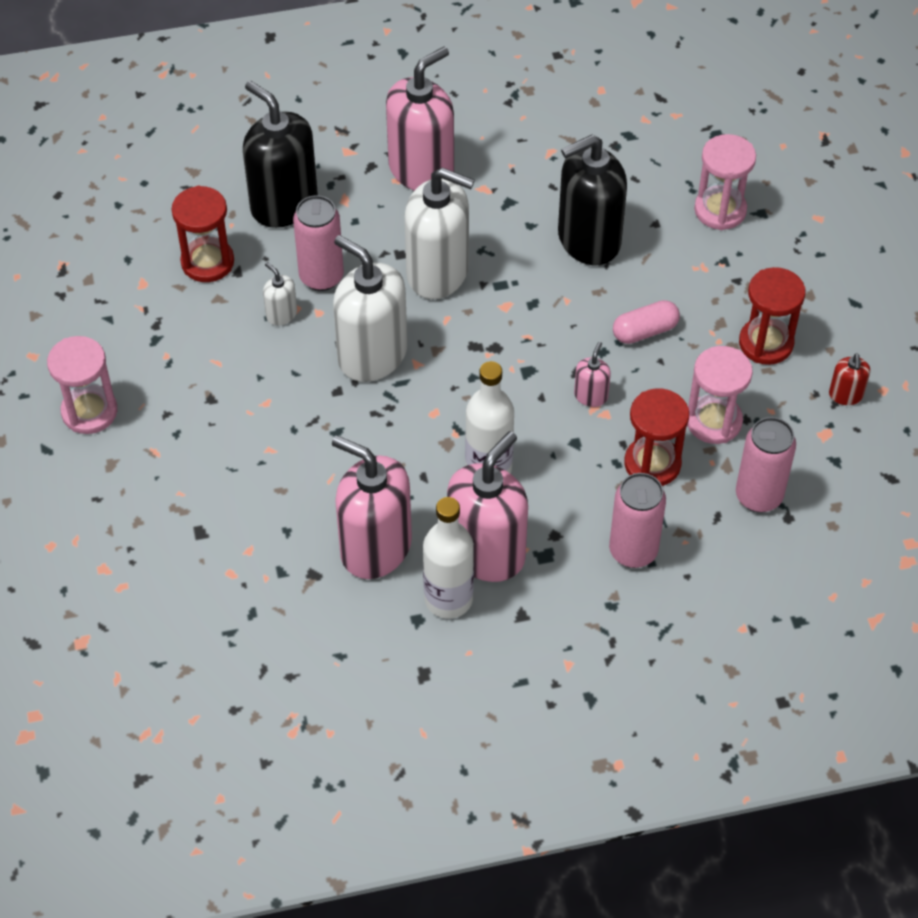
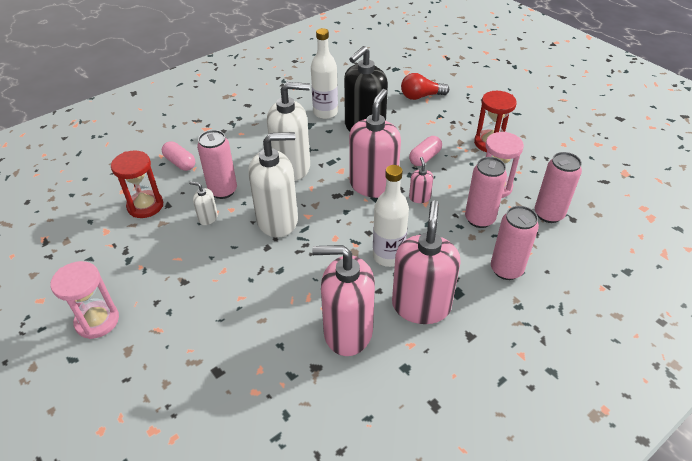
camera: 25 degrees left, 10 degrees down
(283, 204) = (180, 163): black soap dispenser -> pink capsule
(372, 355) = (277, 220): white soap dispenser -> white soap dispenser turned 150 degrees clockwise
(421, 170) = (253, 124): pink soap dispenser -> pink soap dispenser (373, 185)
(448, 599) = (417, 345): white bottle -> white bottle (325, 113)
(652, 464) = (479, 219): red hourglass -> pink can
(720, 210) = (421, 96): pink hourglass -> red light bulb
(845, 395) = (548, 152): red soap dispenser -> none

